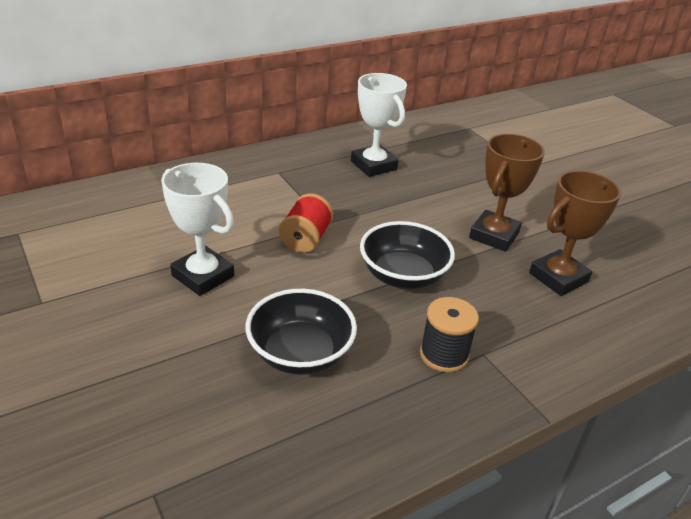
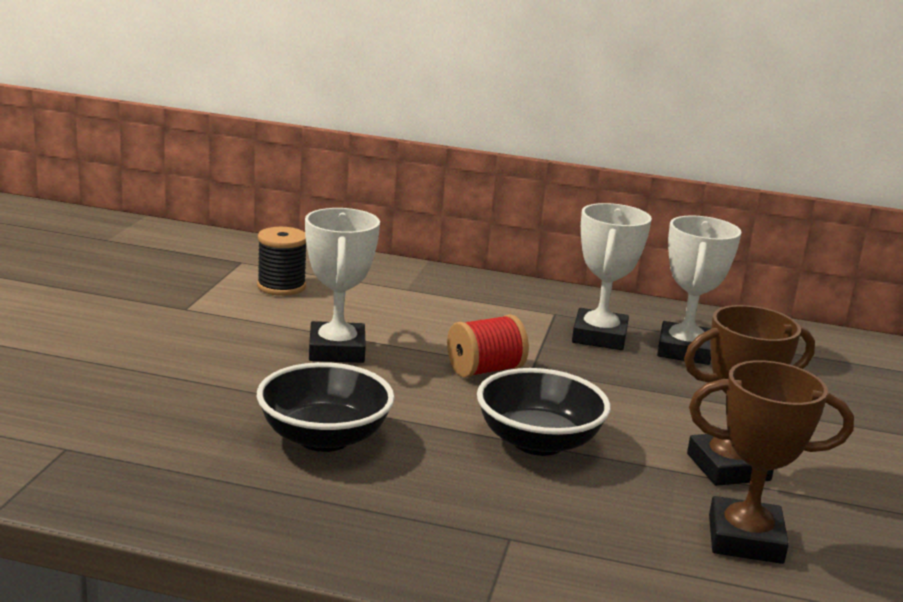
camera: 45 degrees right, 15 degrees down
(324, 178) = (599, 336): none -> white trophy
(444, 355) = (463, 514): black spool -> black spool (281, 286)

